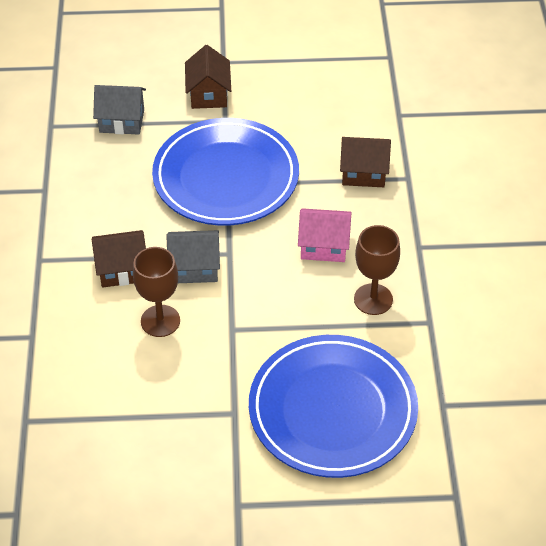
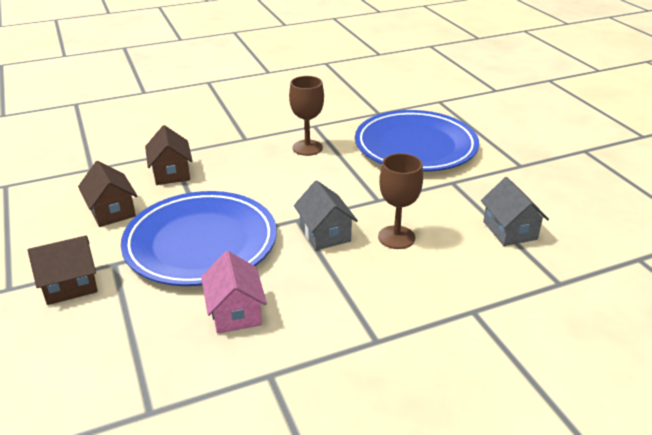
camera: 110 degrees left, 15 degrees down
(122, 121) = (128, 344): grey house -> grey house (509, 230)
(122, 269) = (353, 276): brown house -> brown house (112, 211)
(324, 246) = (264, 176): pink house -> pink house (235, 312)

